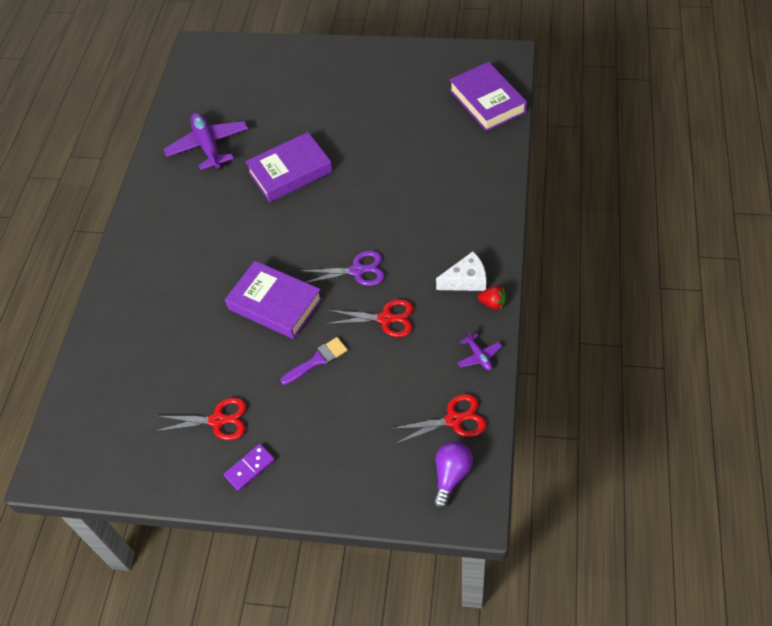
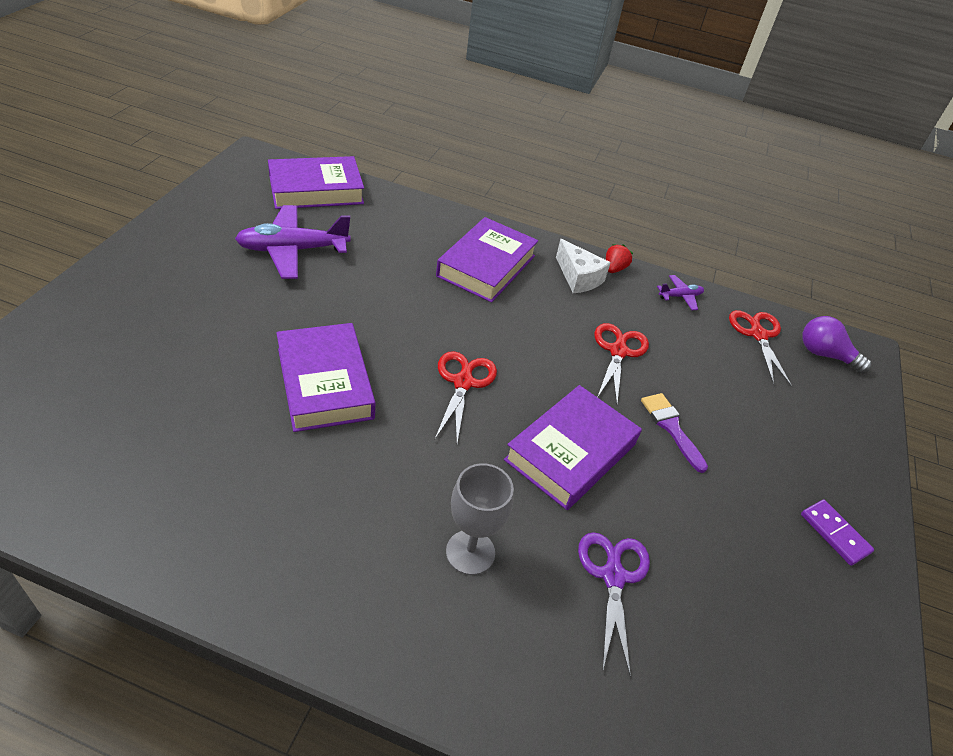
camera: 90 degrees left, 10 degrees down
(188, 269) = (470, 552): none -> grey goblet
(208, 146) = (196, 474): purple plane -> purple plane (292, 250)
(217, 420) = (762, 559): red scissors -> red scissors (463, 383)
(357, 271) = (537, 358): purple scissors -> purple scissors (613, 576)
(449, 220) = (486, 266): none -> purple book
(466, 280) = (578, 277): white cheese -> white cheese turned 150 degrees clockwise

